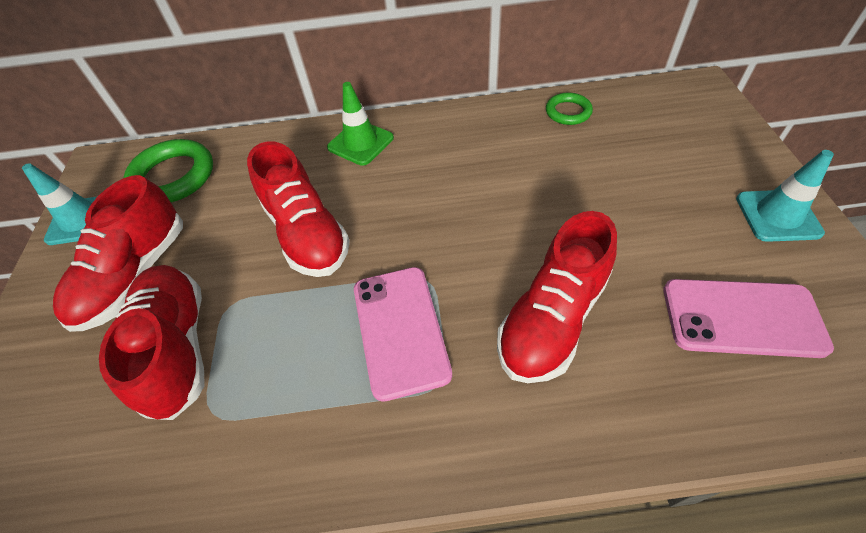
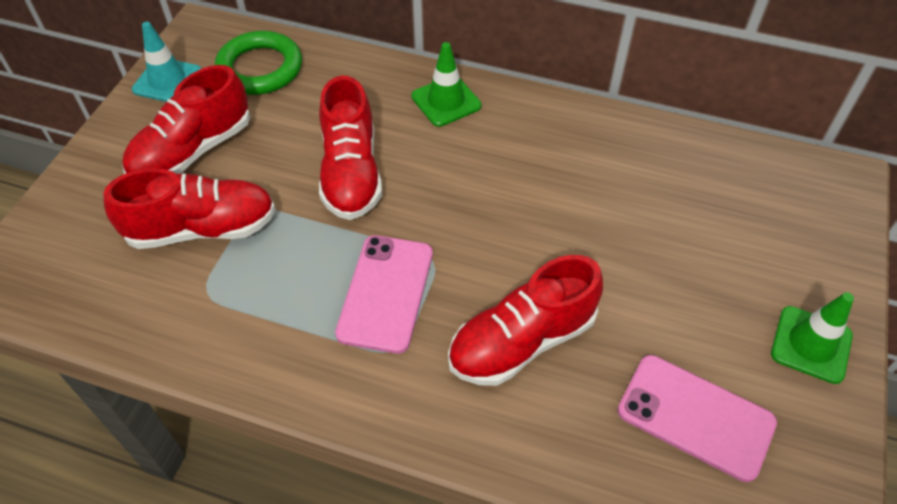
camera: 20 degrees right, 0 degrees up
(178, 347) = (202, 229): red shoe -> red shoe turned 75 degrees clockwise
(568, 112) = (675, 150): green ring -> none
(777, 215) = (811, 344): turquoise traffic cone -> green traffic cone

